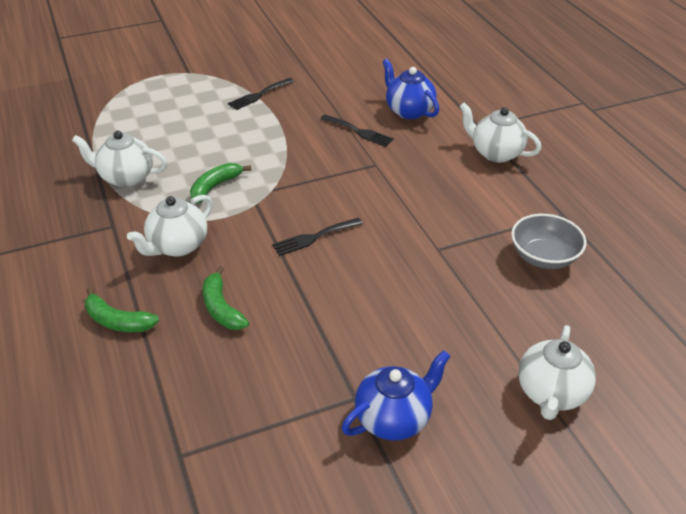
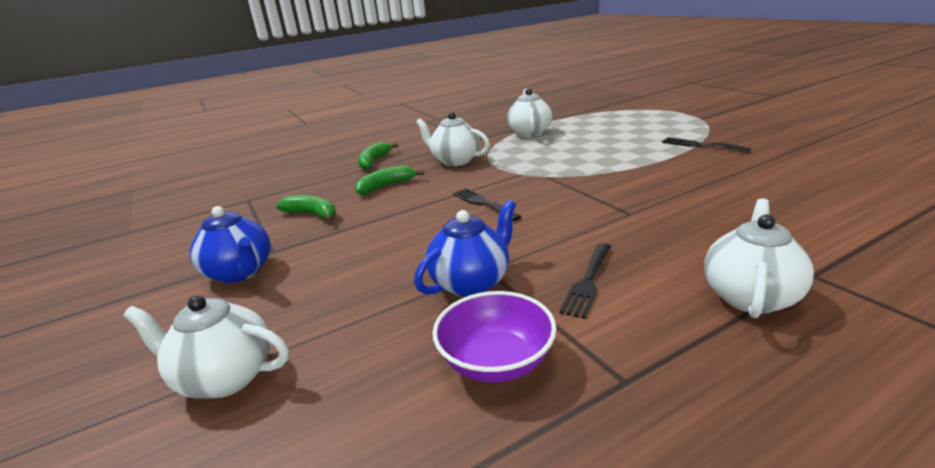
camera: 85 degrees right, 15 degrees down
(215, 187) = (536, 157): green banana -> green banana (312, 214)
(359, 131) = (689, 196): black fork -> black fork (588, 282)
(408, 111) = (779, 217): blue teapot -> blue teapot (471, 282)
(543, 257) = (496, 361): grey bowl -> purple bowl

